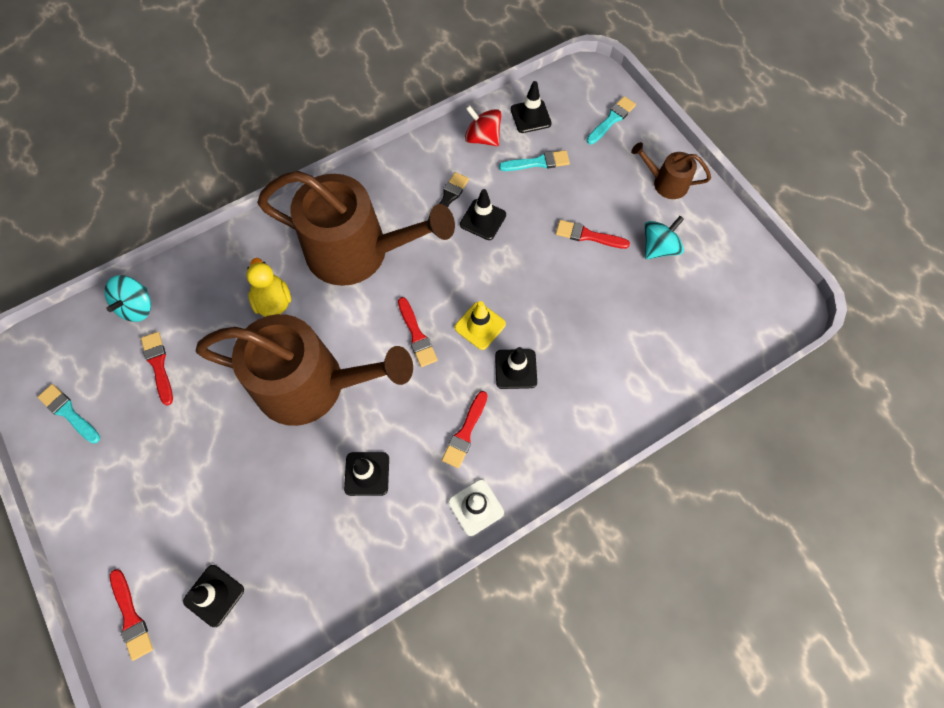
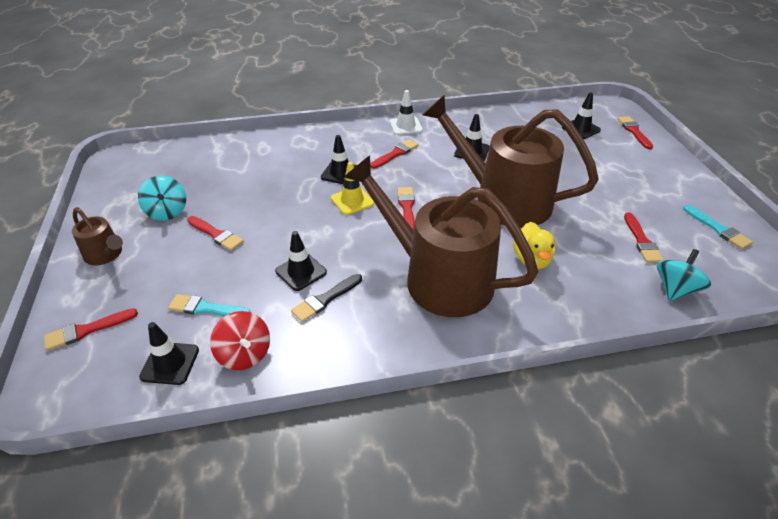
camera: 160 degrees left, 25 degrees down
(611, 119) = (87, 330): turquoise brush -> red brush
(658, 247) = (167, 212): turquoise spinning top -> turquoise spinning top turned 90 degrees counterclockwise

